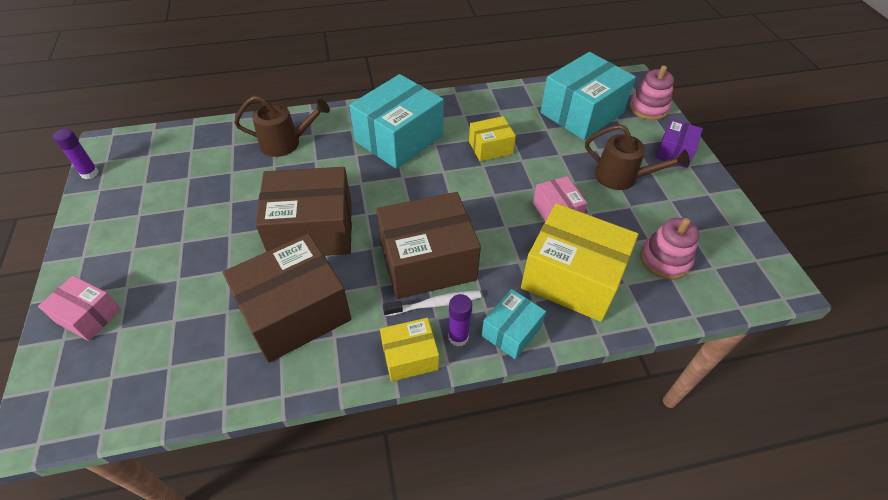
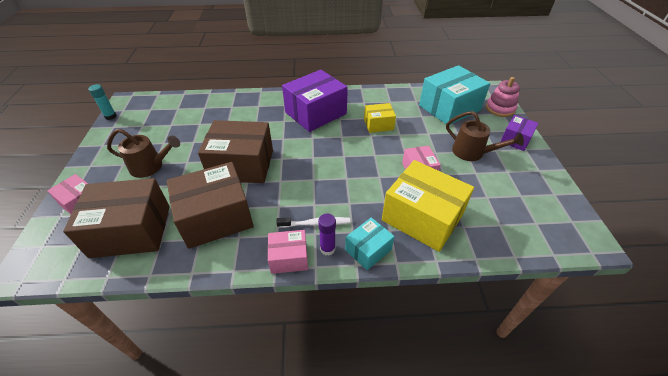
camera: 10 degrees right, 5 degrees down
(89, 173) = (110, 116): purple glue stick -> turquoise glue stick
(286, 143) = (239, 109): brown watering can -> brown watering can (151, 166)
(399, 138) = (315, 113): turquoise box -> purple box
(410, 356) = (289, 258): yellow box -> pink box
(427, 261) = (317, 194): brown box -> brown box (131, 230)
(665, 259) = (497, 213): pink stacking toy -> none

